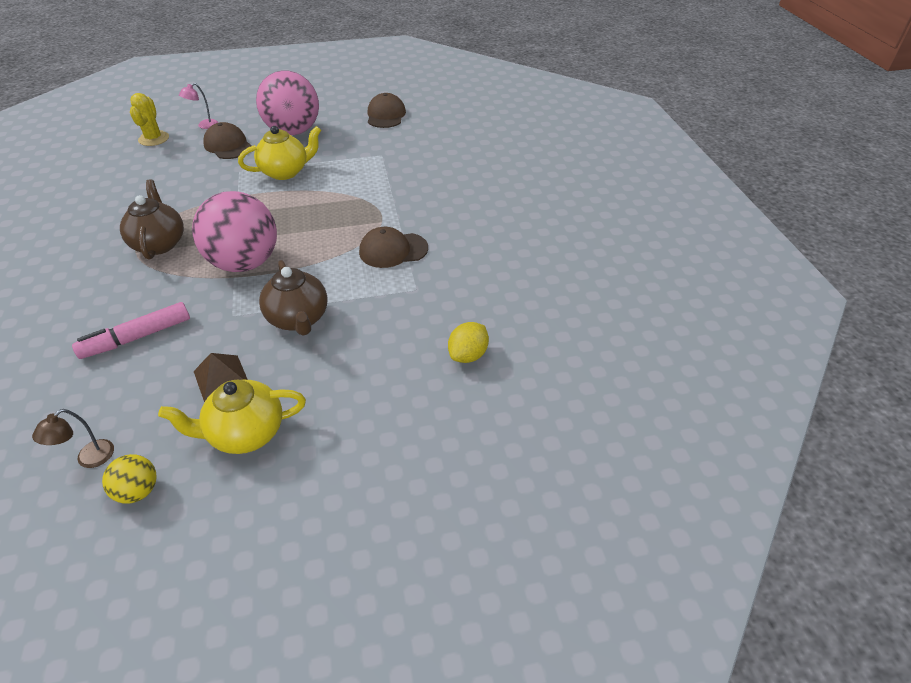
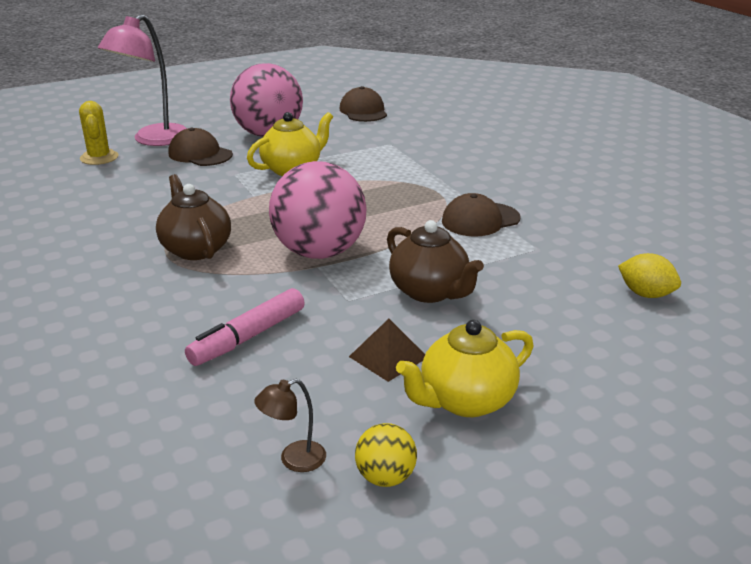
camera: 15 degrees left, 15 degrees down
(89, 459) = (294, 460): brown lamp -> brown lamp turned 45 degrees clockwise
(204, 126) = (153, 140): pink lamp -> pink lamp, size x2.30
(468, 355) = (646, 294): yellow lemon -> yellow lemon turned 75 degrees counterclockwise

